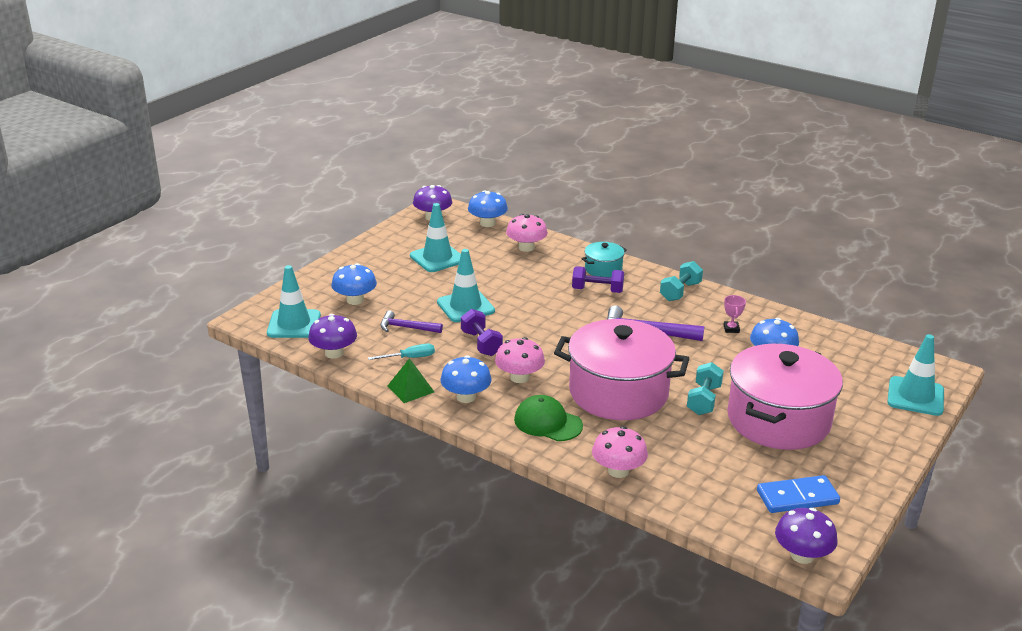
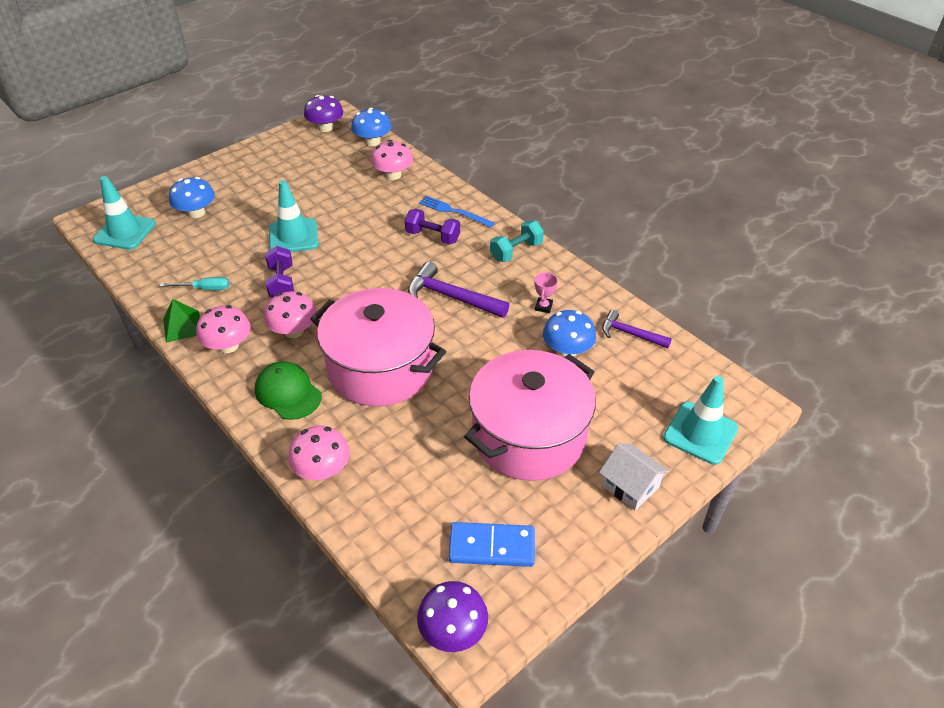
camera: 15 degrees right, 15 degrees up
(334, 353) = (139, 271): purple mushroom -> none
(406, 328) = (223, 252): purple hammer -> purple hammer (630, 334)
(437, 258) = (301, 175): turquoise traffic cone -> none
(466, 397) = (228, 345): blue mushroom -> pink mushroom
(603, 269) = (453, 211): turquoise pot -> blue fork
(703, 400) = (463, 394): turquoise dumbbell -> none
(882, 440) = (630, 486): none -> white house

